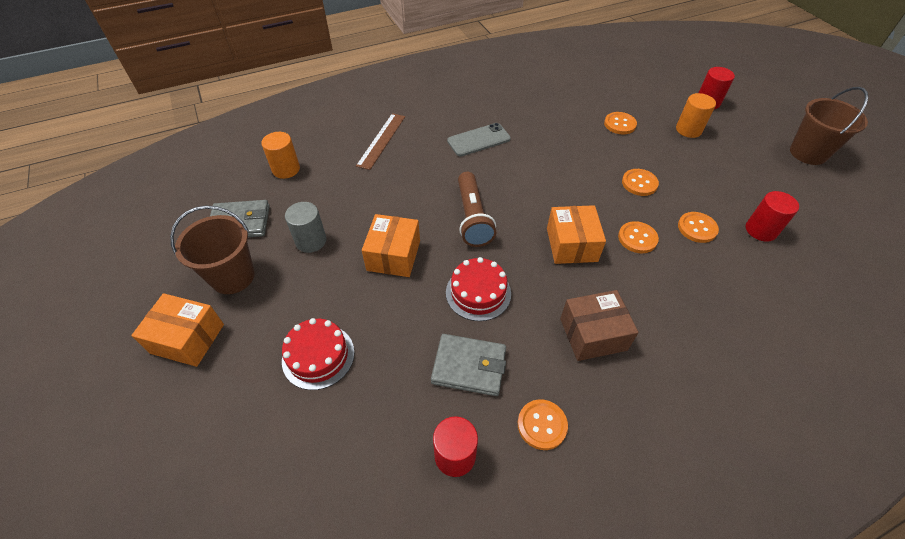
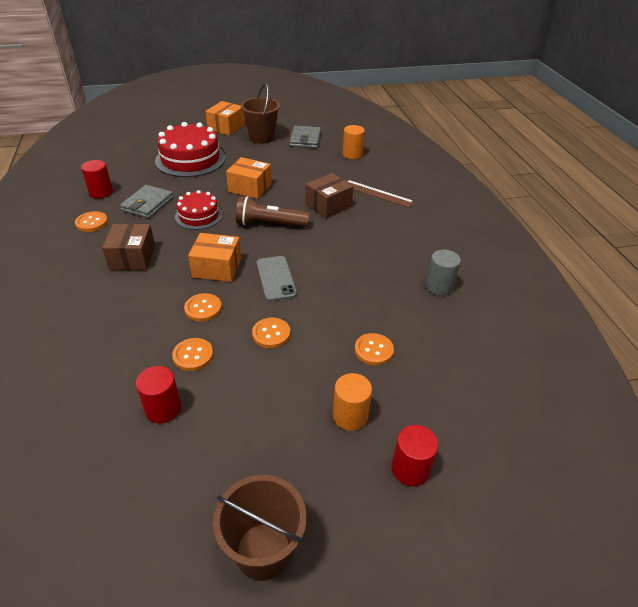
camera: 100 degrees right, 10 degrees down
(311, 241) = (278, 160): grey cylinder -> grey cylinder (439, 286)
(318, 356) = (190, 159): red cake -> red cake, size x1.69
(417, 175) = (328, 205): none -> brown box
(478, 140) = (366, 242): grey phone -> grey phone (276, 278)

